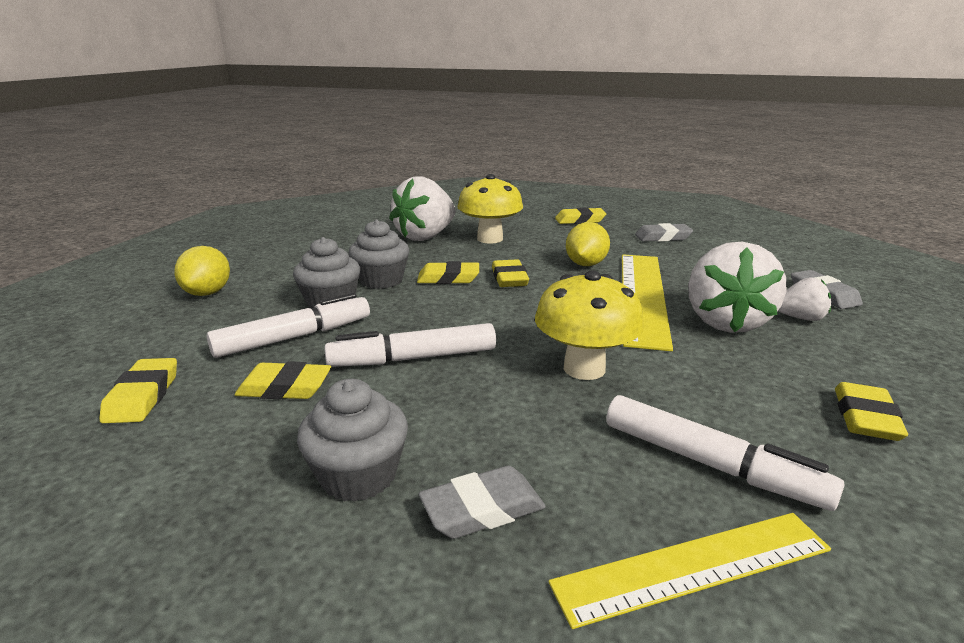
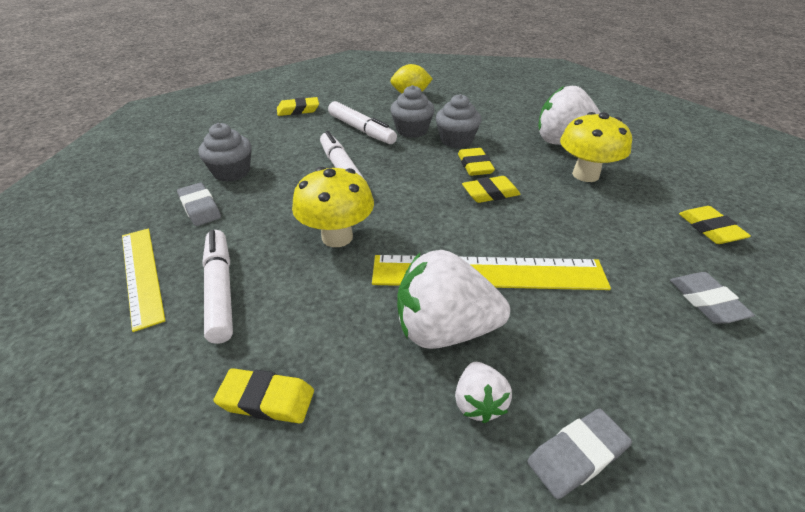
camera: 80 degrees right, 15 degrees up
(285, 388) = (306, 139): yellow eraser -> none
(585, 264) = (554, 235): yellow lemon -> none
(709, 463) = (220, 290): white marker -> white marker turned 135 degrees clockwise

